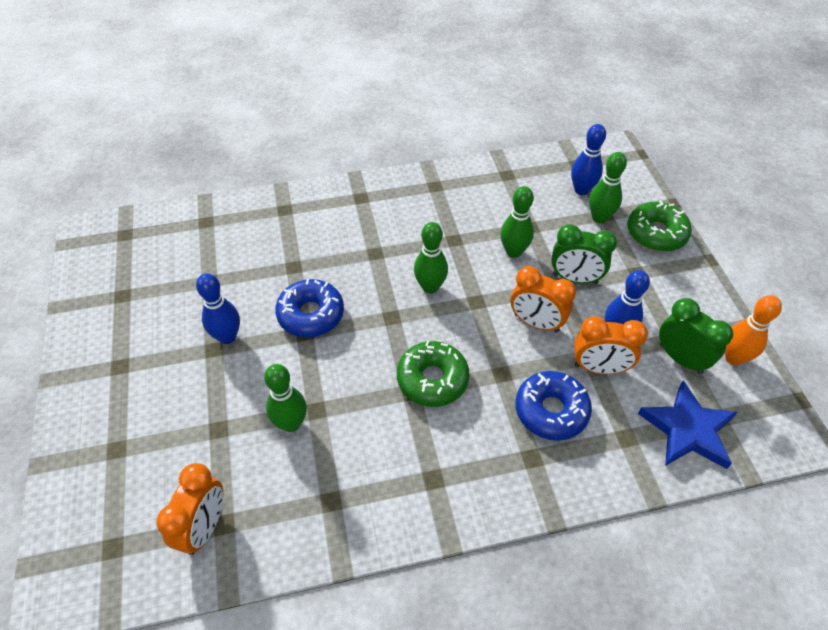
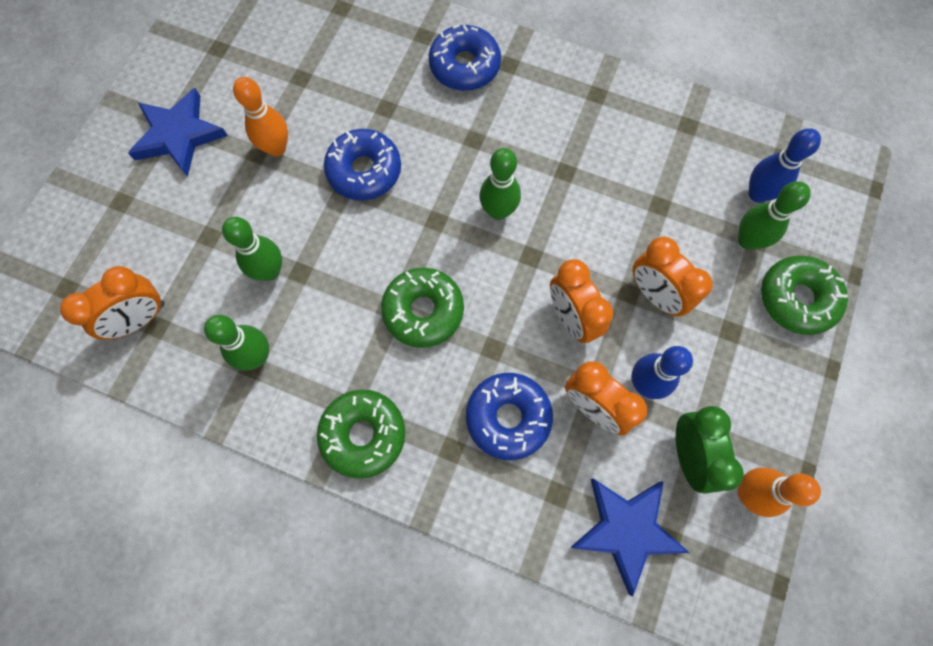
camera: 35 degrees right, 20 degrees up
(134, 372) = (179, 135): none -> blue star
(227, 337) = (276, 148): blue bowling pin -> orange bowling pin
(330, 213) = (464, 66): none -> blue donut
(460, 491) = (363, 435): none -> green donut
(513, 252) = (616, 223): green bowling pin -> green bowling pin (257, 356)
(575, 278) = (655, 295): green clock -> orange clock

